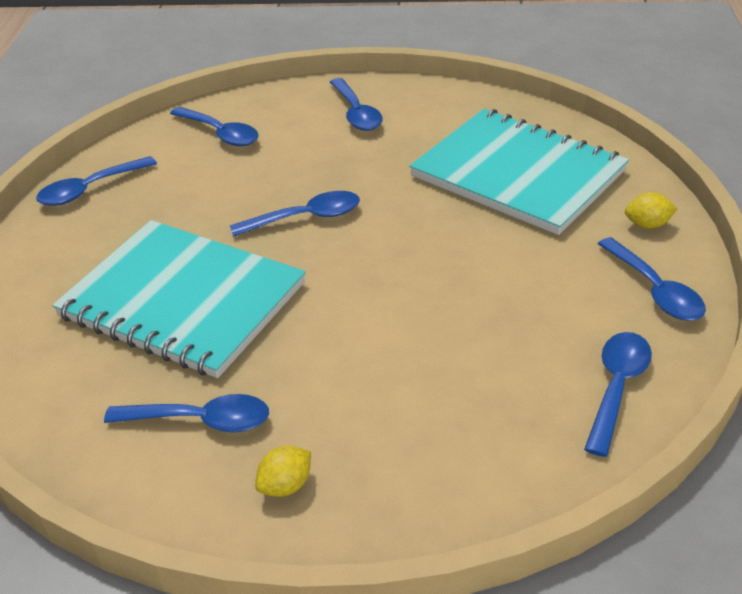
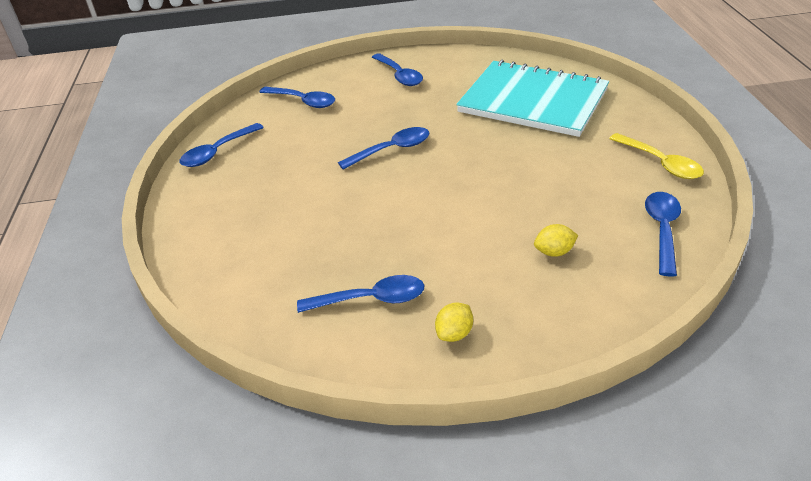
camera: 10 degrees left, 0 degrees up
(182, 300) = (322, 218): turquoise notebook -> none
(647, 225) = (637, 122): yellow lemon -> yellow lemon (554, 252)
(655, 290) = (660, 163): blue spoon -> yellow spoon

